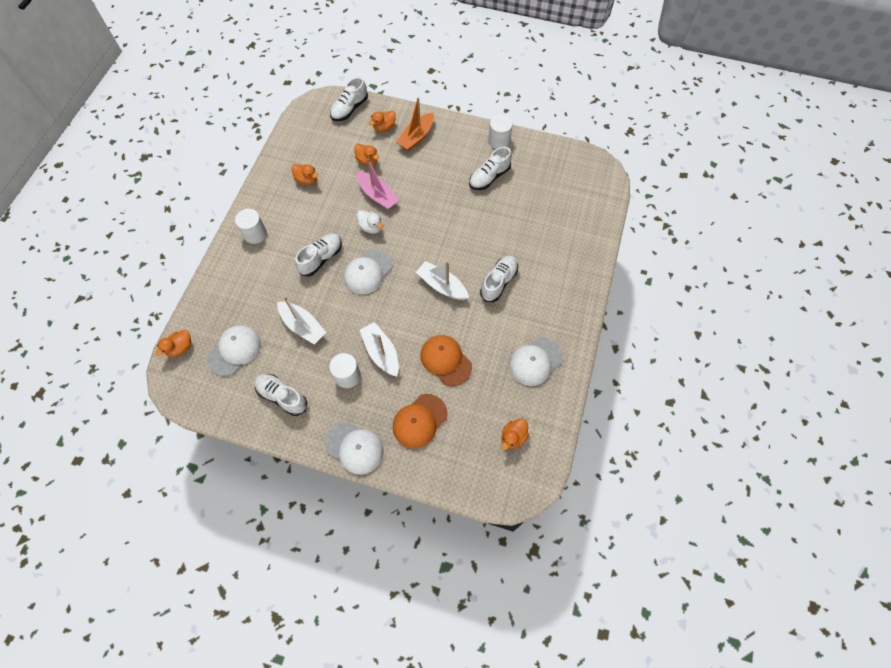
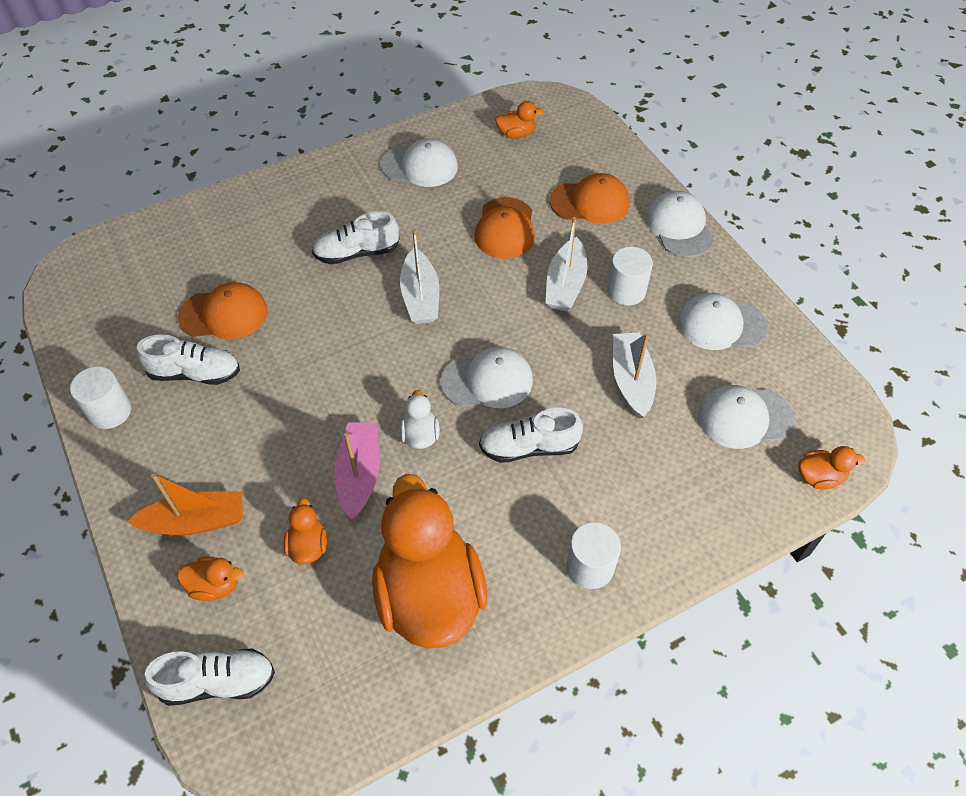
camera: 135 degrees left, 10 degrees down
(282, 396) = (721, 324): white shoe -> white cap
(307, 180) = (429, 595): orange duck -> orange duck, size x2.46
(513, 206) = (224, 314): none -> orange cap

